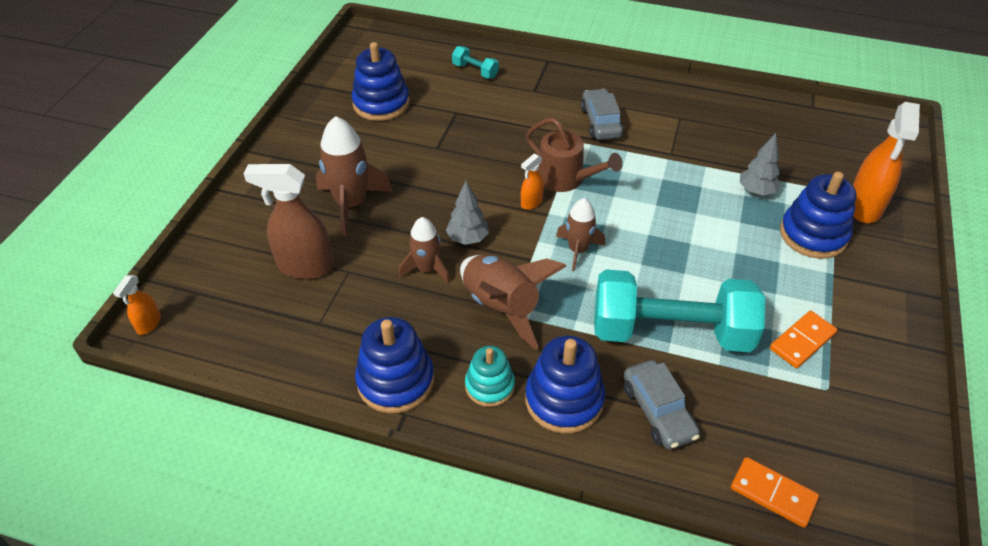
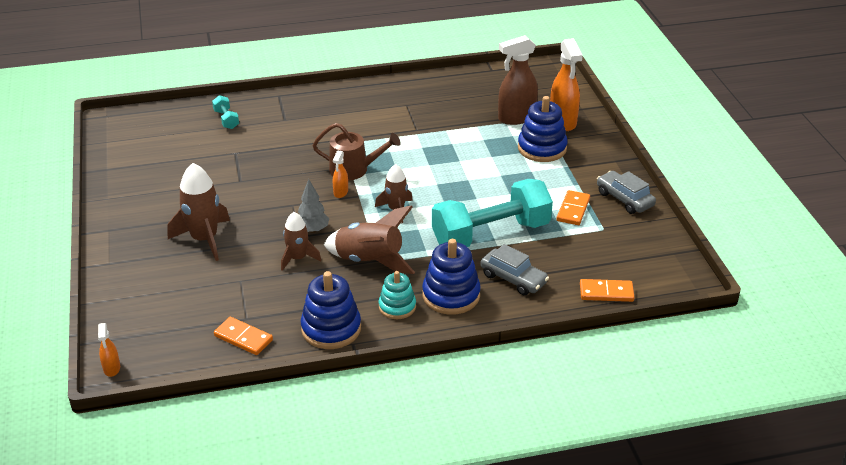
camera: 30 degrees left, 10 degrees down
(297, 348) = (243, 338): none -> orange domino
(305, 266) = (203, 289): brown spray bottle -> brown spray bottle (516, 118)
(381, 104) = (168, 166): blue stacking toy -> none
(475, 71) = (226, 119): turquoise dumbbell -> turquoise dumbbell turned 60 degrees clockwise
(600, 122) = (351, 125): grey car -> grey car (624, 199)
(756, 191) = (489, 134): grey tree -> none

